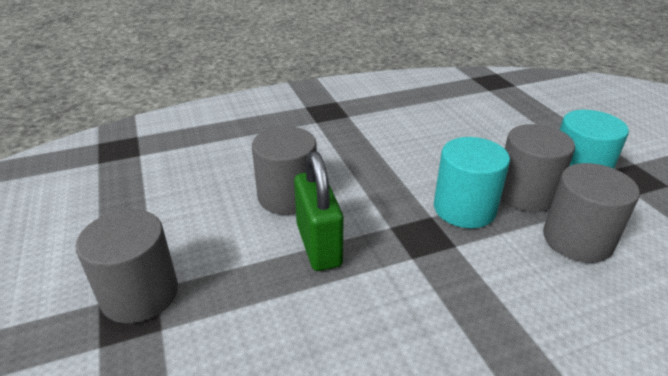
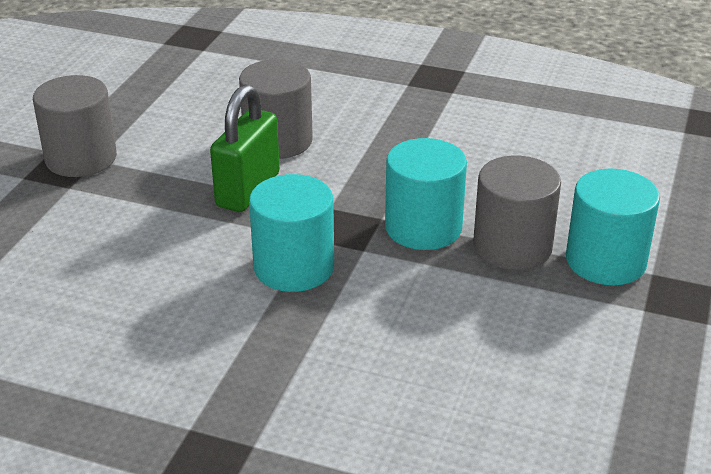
camera: 40 degrees right, 0 degrees up
(436, 288) = (294, 267): none -> turquoise cylinder
(577, 240) = (489, 305): grey cylinder -> none

